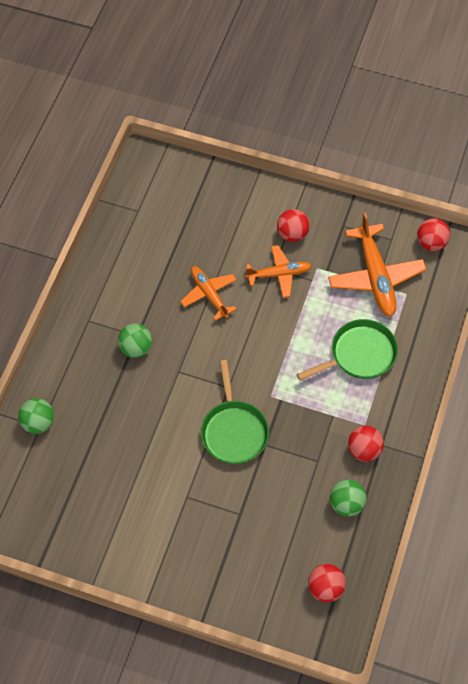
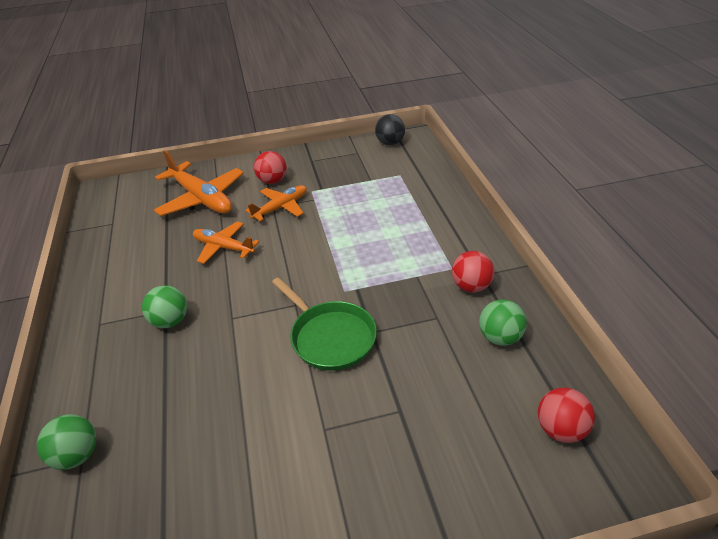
camera: 30 degrees left, 20 degrees down
(359, 354) = (399, 225): green pan -> none
(375, 276) = (365, 176): orange plane -> orange plane (201, 198)
(431, 243) = (390, 143): red ball -> black ball

